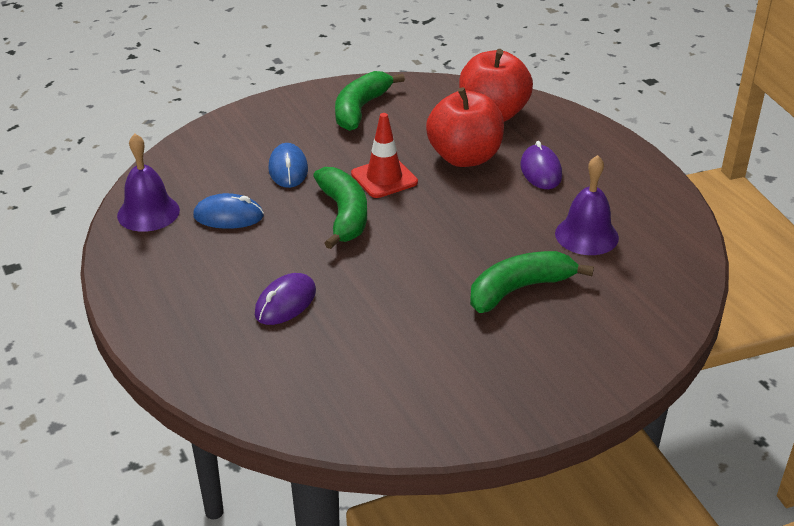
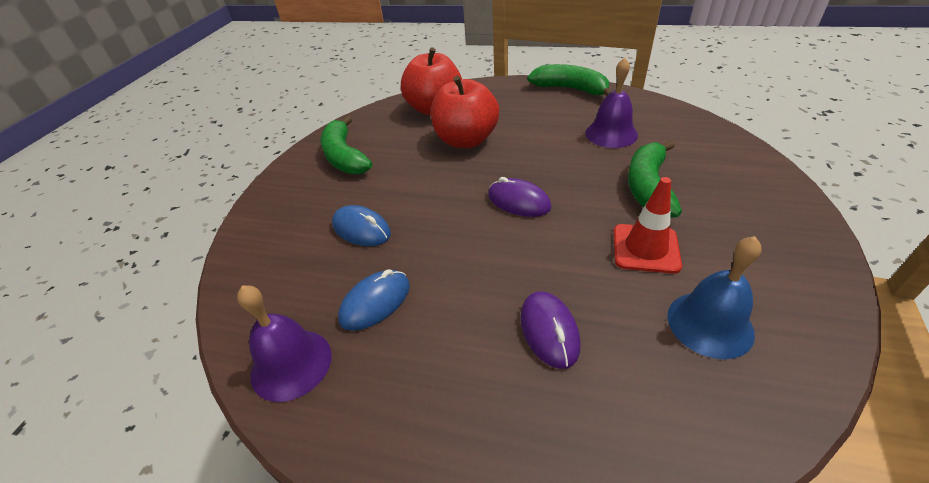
camera: 45 degrees left, 5 degrees up
(344, 215) = (462, 229): green banana -> green banana (570, 89)
(374, 375) = (709, 324): none -> blue bell
(384, 178) = (442, 185): red traffic cone -> red traffic cone (645, 248)
(541, 171) = (520, 119): purple mouse -> purple mouse (518, 201)

